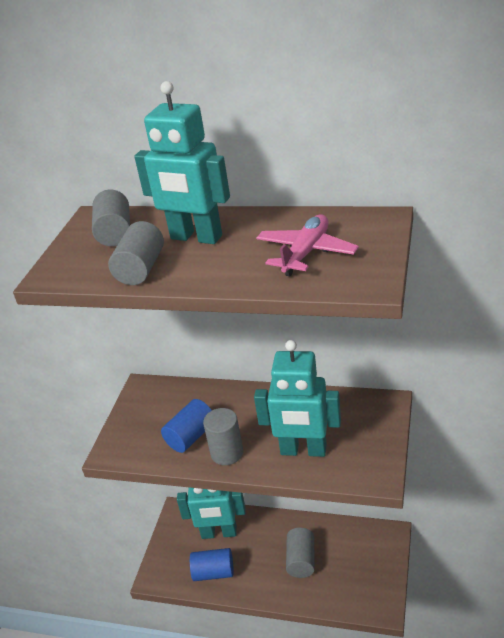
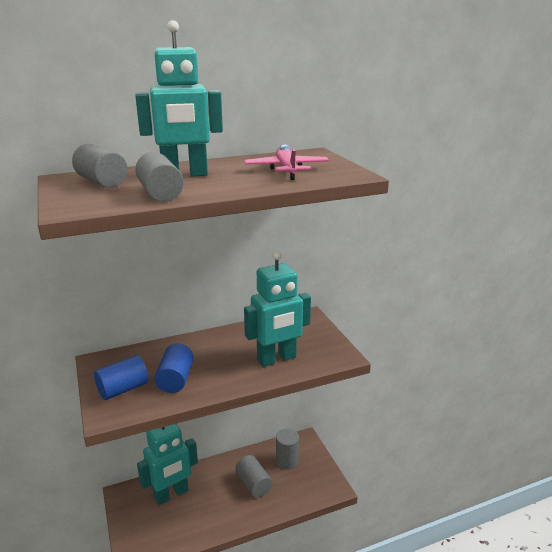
camera: 40 degrees left, 10 degrees down
(213, 572) = (187, 526): blue cylinder -> blue cylinder (123, 389)
(227, 453) = (217, 380): grey cylinder -> grey cylinder (287, 461)

